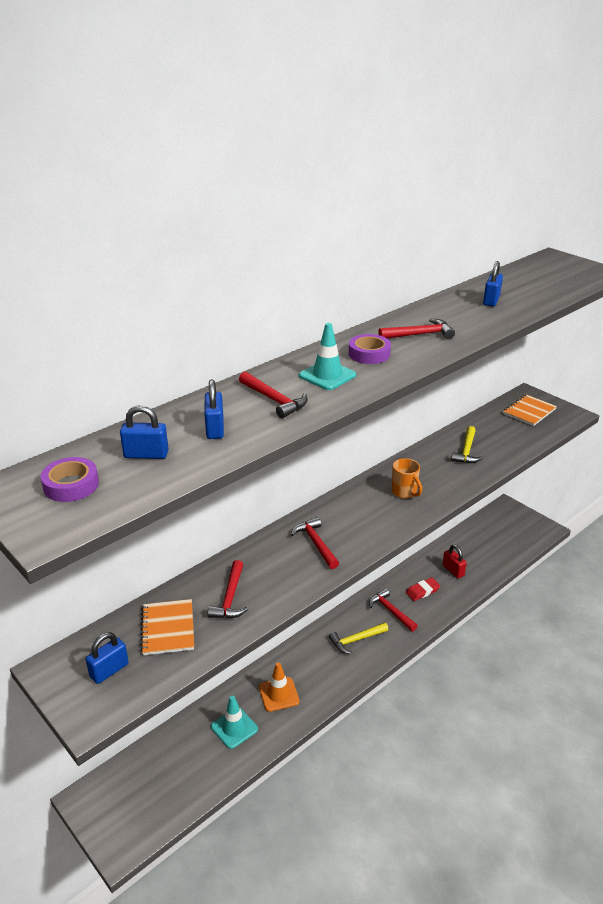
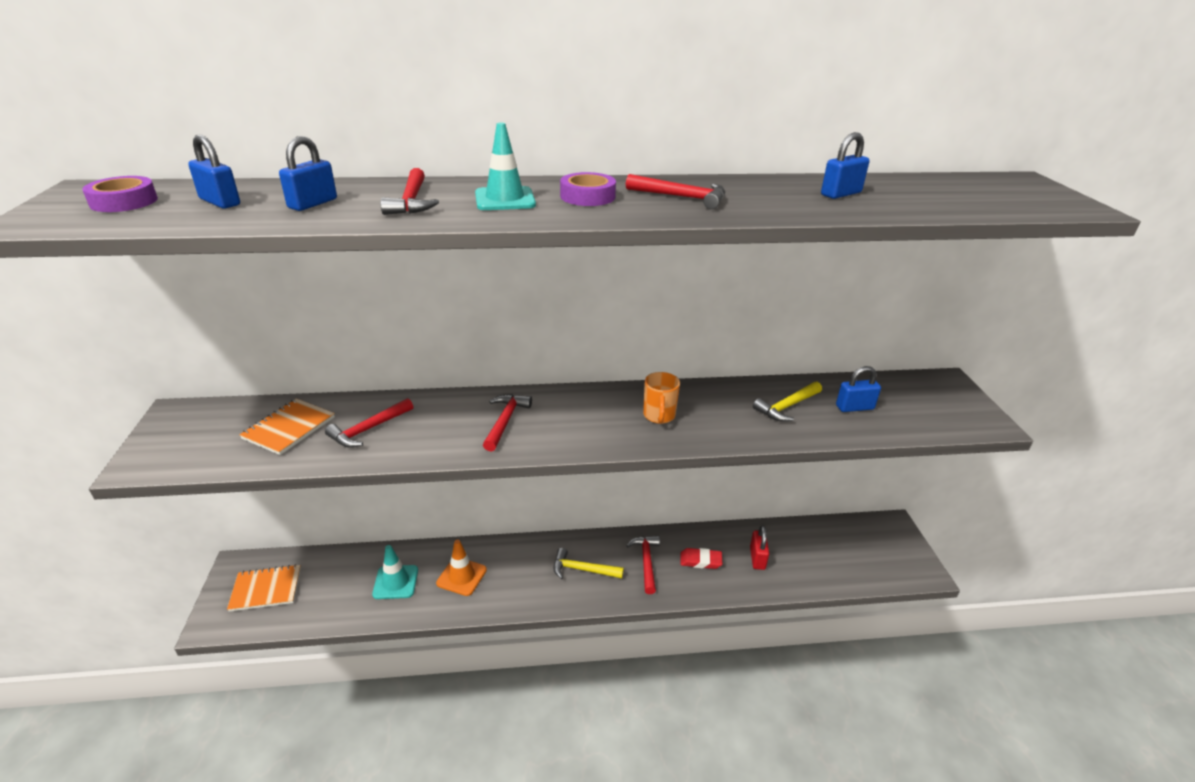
camera: 35 degrees right, 0 degrees up
(109, 670) = (204, 436): blue padlock -> blue padlock (854, 407)
(529, 411) = (926, 398): orange notebook -> orange notebook (266, 589)

